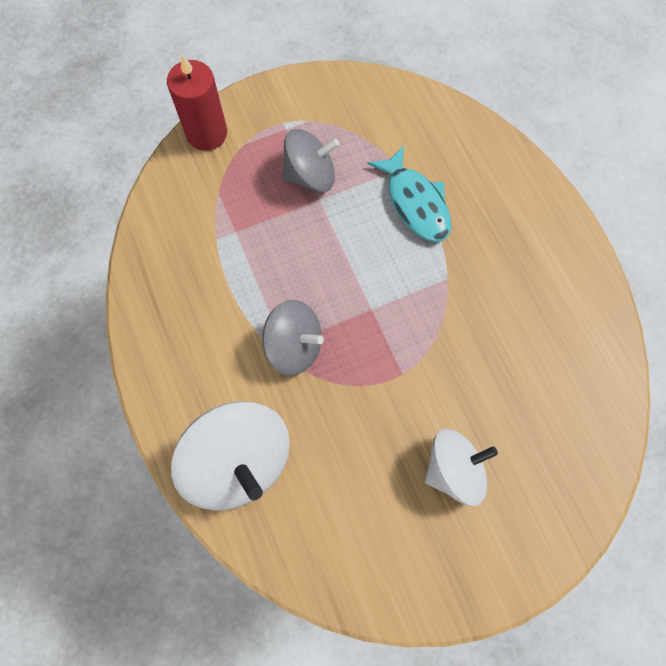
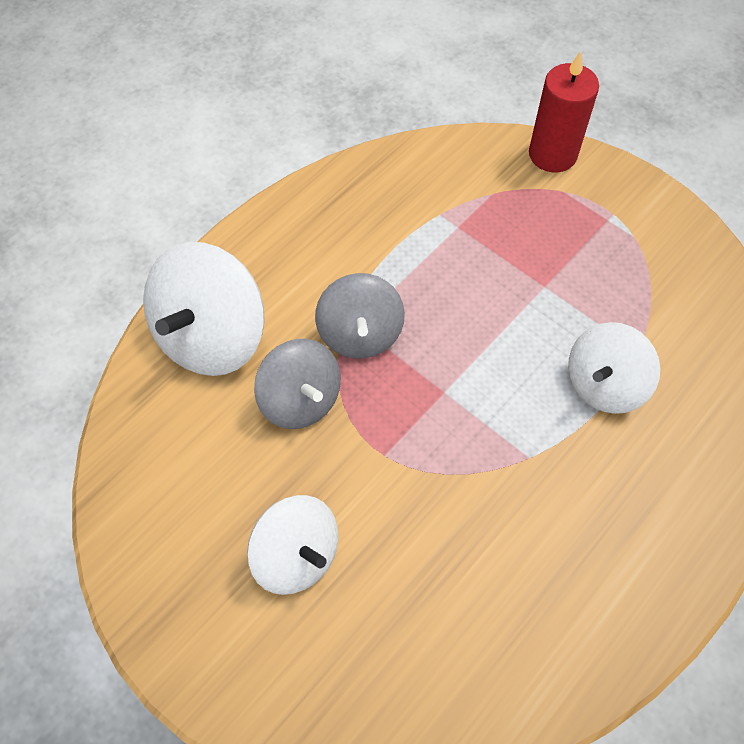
camera: 65 degrees right, 10 degrees down
(310, 175) = (568, 266): grey spinning top -> grey spinning top (300, 400)
(415, 203) = (604, 384): turquoise fish -> white spinning top

